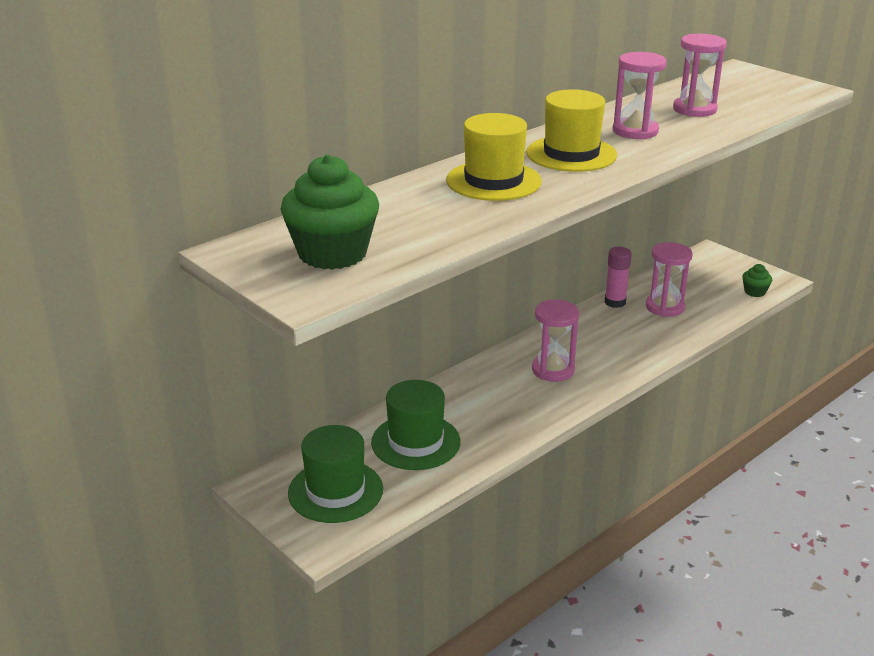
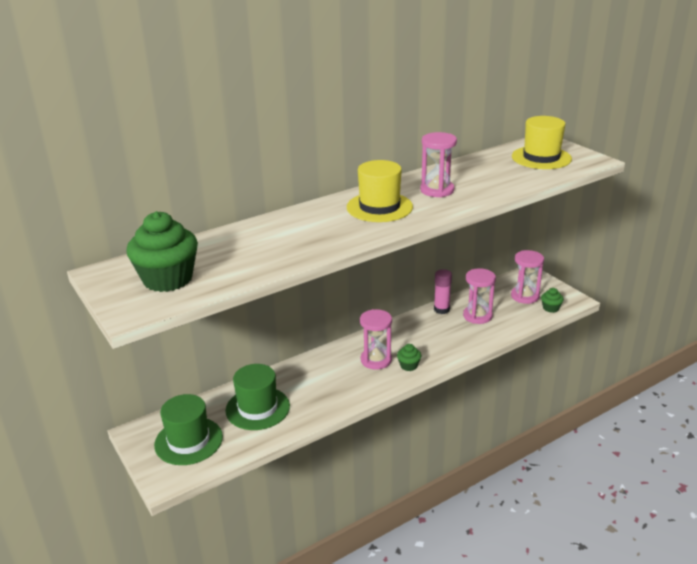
camera: 10 degrees right, 0 degrees up
(493, 181) = (311, 227): yellow hat -> yellow hat (541, 158)
(599, 374) = (408, 366): none -> green cupcake
(694, 109) = (491, 174): pink hourglass -> pink hourglass (525, 296)

